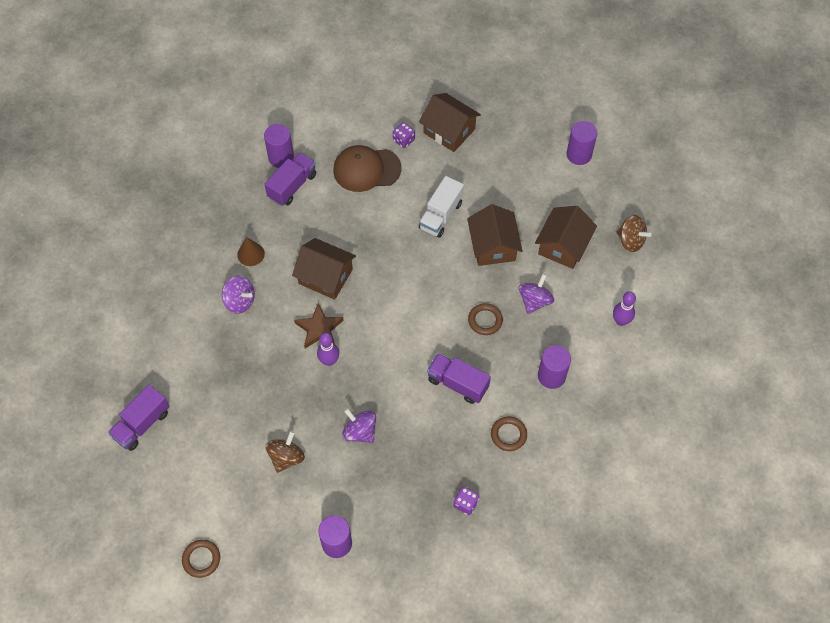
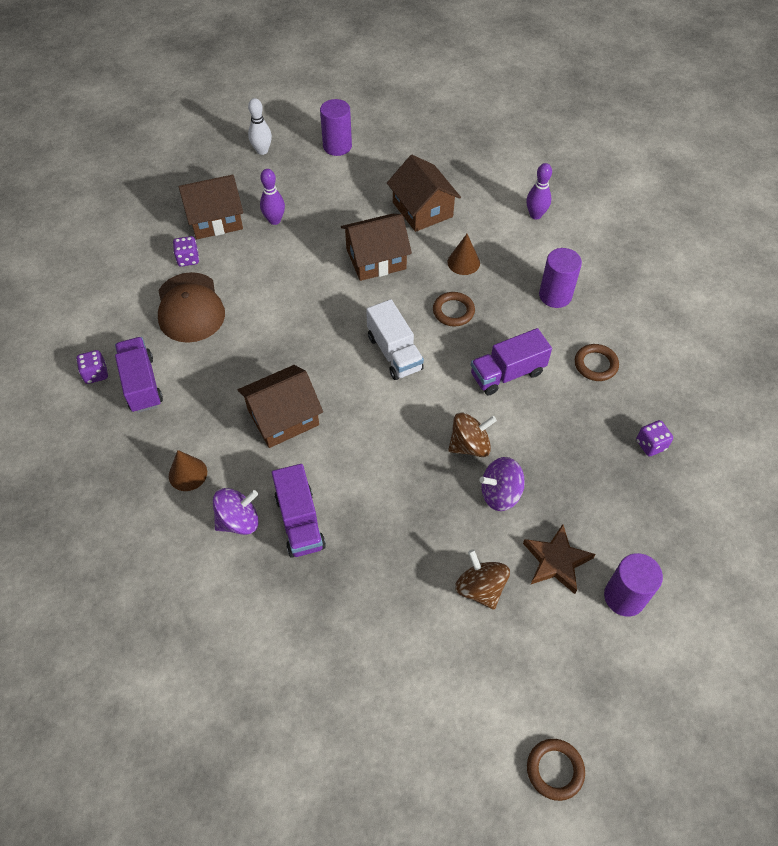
camera: 55 degrees left, 5 degrees down
(142, 424) = (314, 736): purple truck -> purple truck (300, 521)
(281, 157) = (96, 374): purple cylinder -> purple dice
(319, 329) = (342, 460): brown star -> brown star (556, 561)
(329, 361) = (390, 473): purple bowling pin -> purple bowling pin (274, 220)
(366, 169) = (190, 308): brown cap -> brown cap turned 45 degrees counterclockwise
(441, 215) = (304, 279): white truck -> white truck (394, 353)
(493, 246) = (376, 259): brown house -> brown house turned 45 degrees counterclockwise
(534, 113) = (262, 151): none -> white bowling pin
(534, 301) = (463, 262): purple spinning top -> brown cone
(630, 241) = (459, 163): brown spinning top -> brown spinning top (470, 445)

